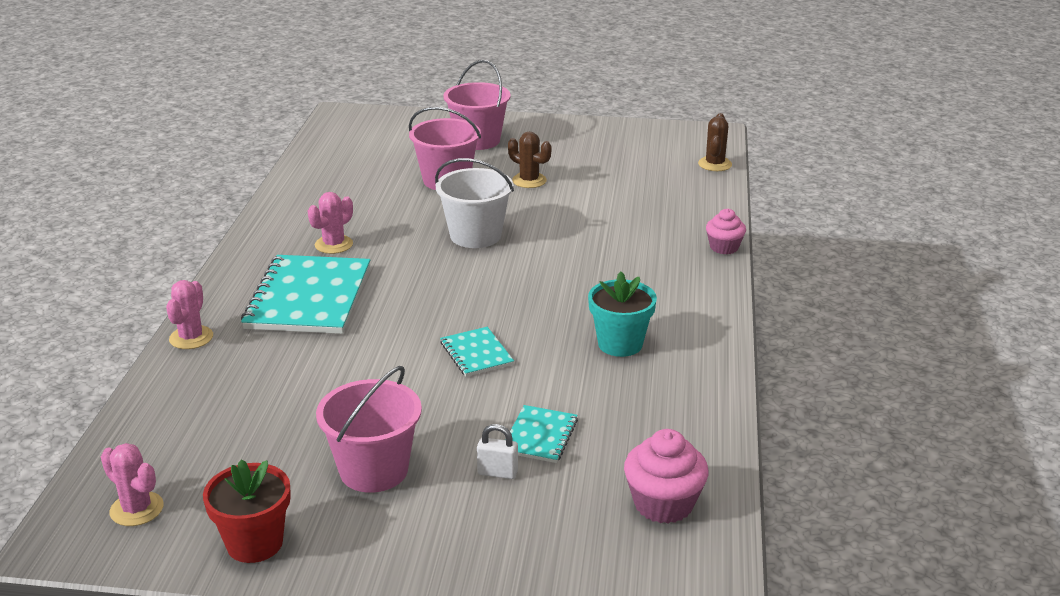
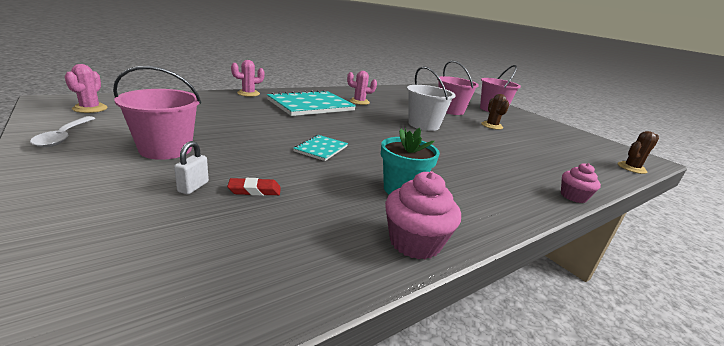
camera: 45 degrees right, 5 degrees down
(254, 543) = (64, 136): red flower pot -> white spoon
(497, 472) = (193, 187): white padlock -> white padlock turned 45 degrees clockwise
(540, 436) = (254, 190): turquoise notebook -> red eraser
(663, 504) = (203, 282): pink cupcake -> pink cupcake (415, 242)

